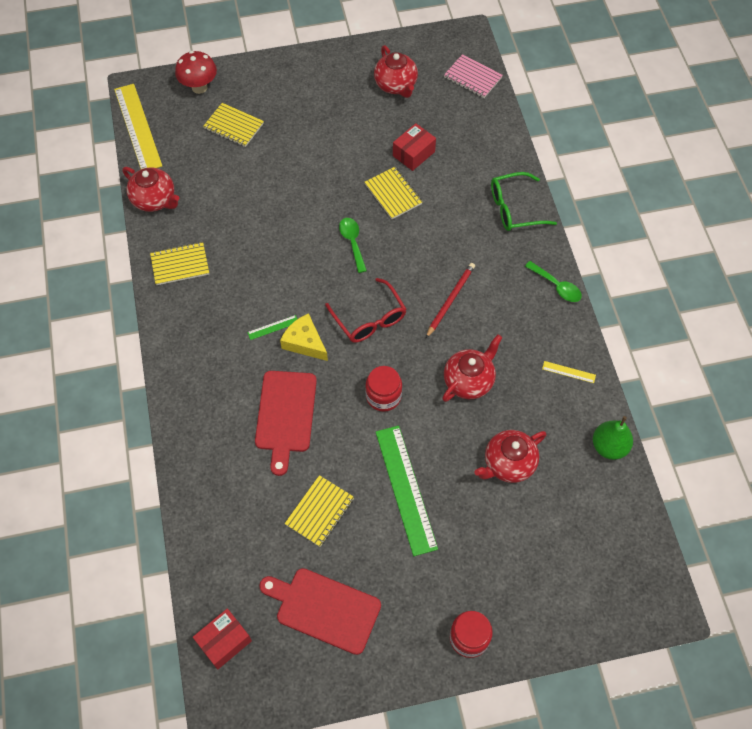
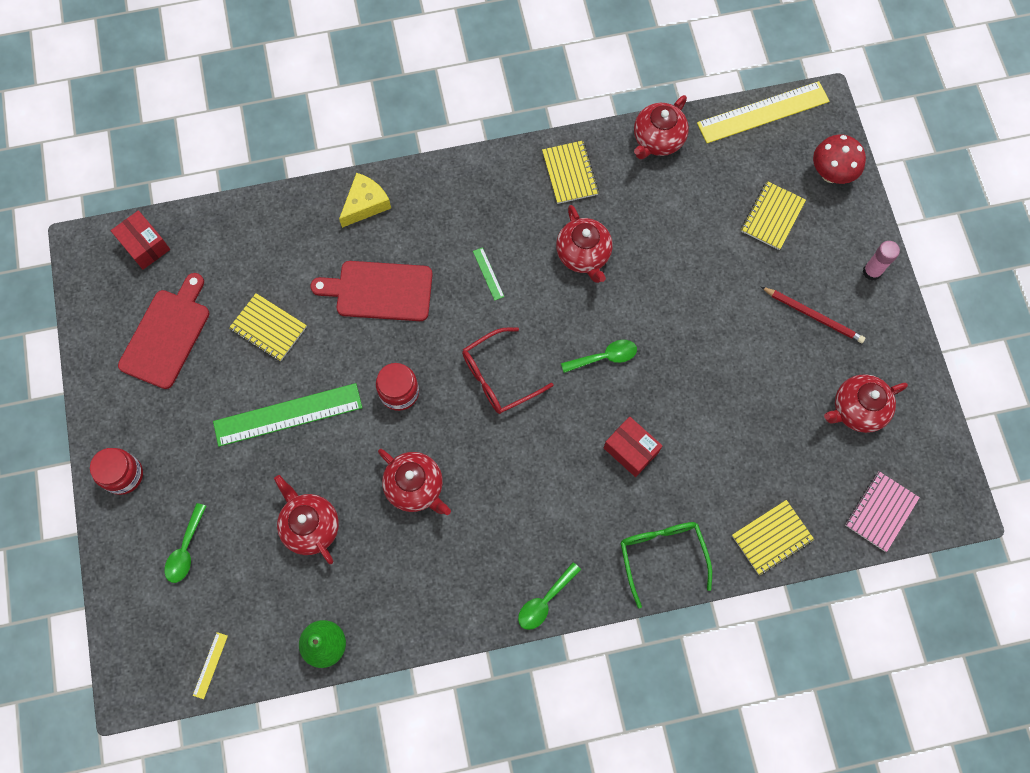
camera: 90 degrees right, 10 degrees up
(259, 255) = (583, 255): none -> red teapot
(285, 69) = (871, 272): none -> pink glue stick
(304, 342) = (468, 307): yellow cheese -> yellow cheese (365, 204)
(393, 194) = (678, 405): yellow notebook -> yellow notebook (772, 538)
(413, 154) = (743, 430): red box -> red box (631, 450)
(450, 300) = (524, 470): red pencil -> red pencil (813, 316)
(536, 571) = (186, 549): none -> green spoon
(568, 372) = (424, 605): yellow ruler -> yellow ruler (210, 665)

